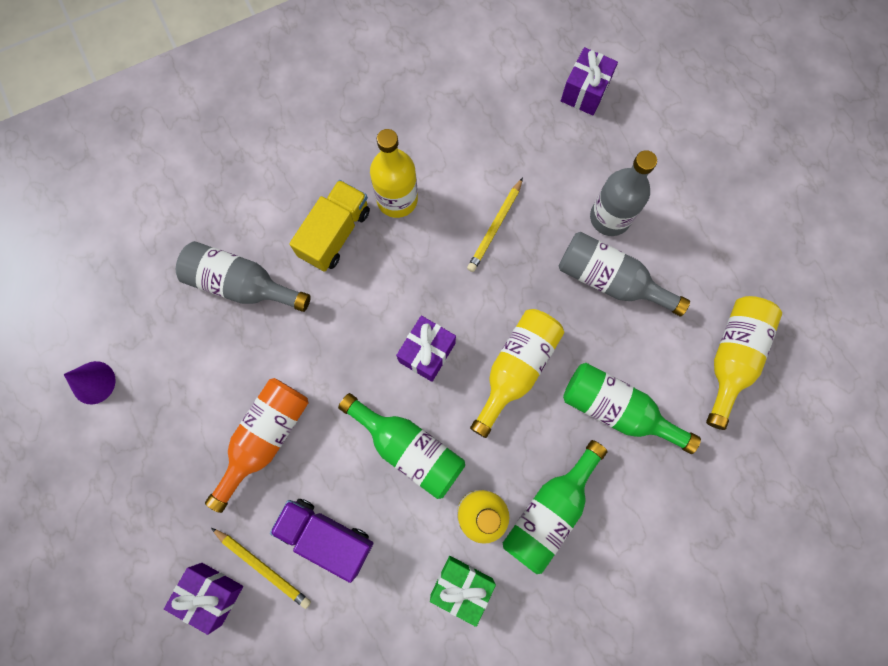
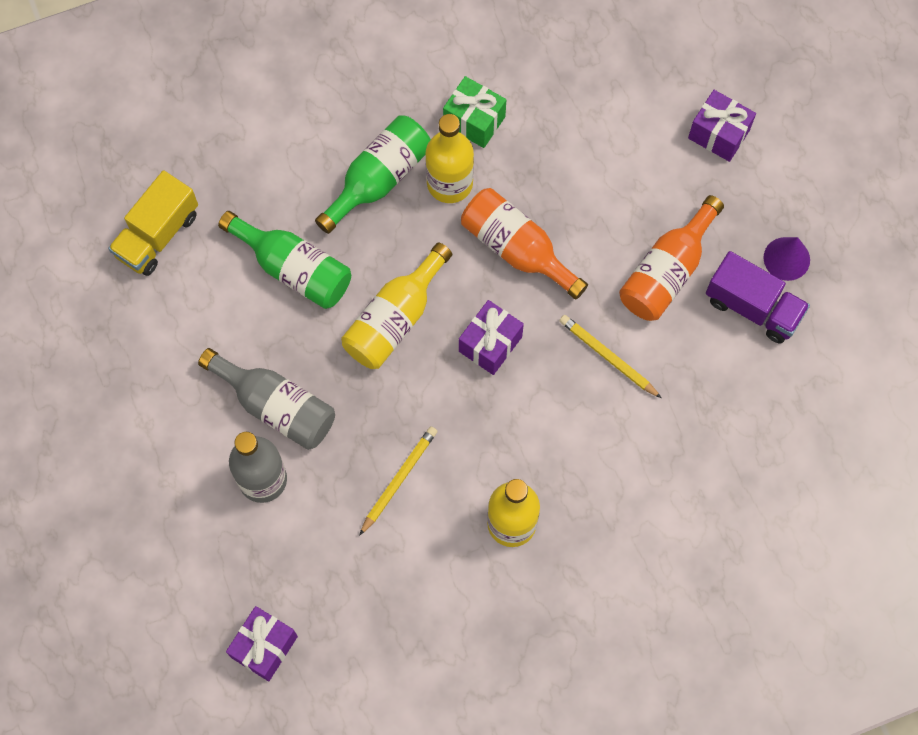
camera: 175 degrees left, 5 degrees down
(93, 382) = (855, 342): purple cone -> purple cone (786, 258)
(242, 284) = (695, 436): grey bottle -> none
(263, 568) = (668, 152): yellow pencil -> yellow pencil (608, 356)
(326, 536) = (605, 174): purple truck -> purple truck (753, 307)
(335, 233) = (587, 487): yellow truck -> yellow truck (157, 235)
(408, 448) = (517, 249): green bottle -> orange bottle
(732, 358) = (159, 311): yellow bottle -> none

